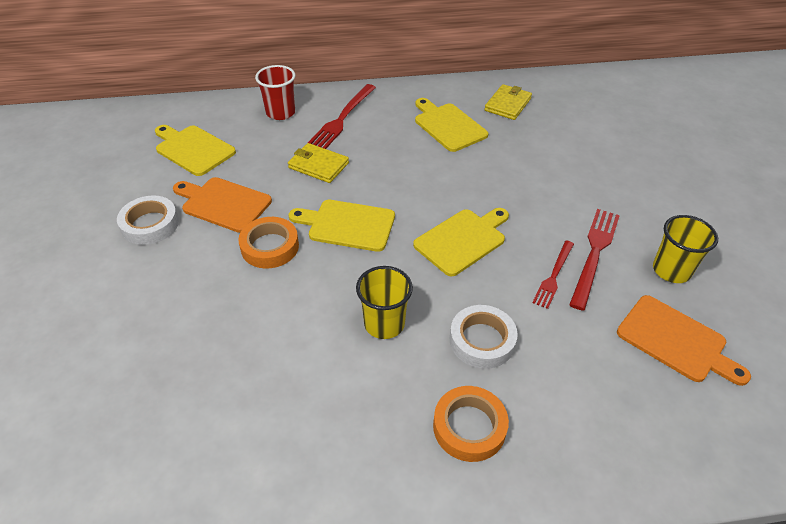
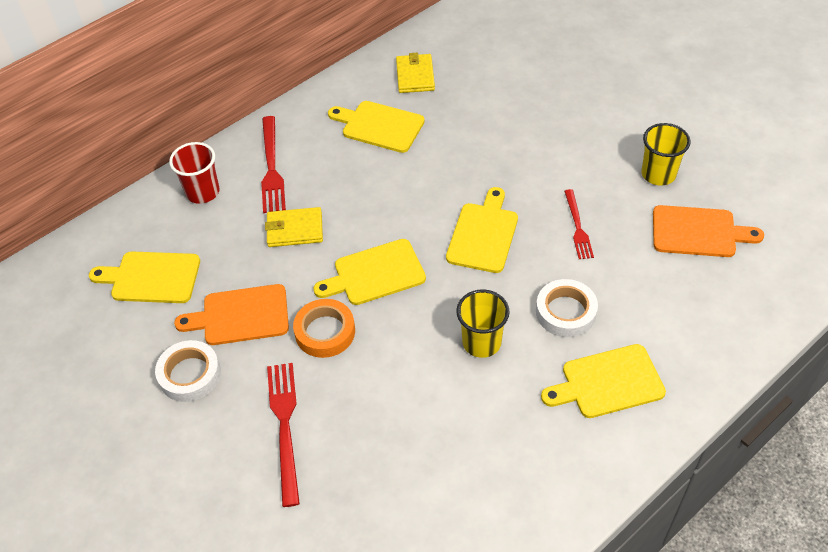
camera: 30 degrees left, 5 degrees up
(469, 427) = (608, 383): orange tape -> yellow cutting board
(594, 254) = (594, 191): red fork -> red fork (285, 427)

